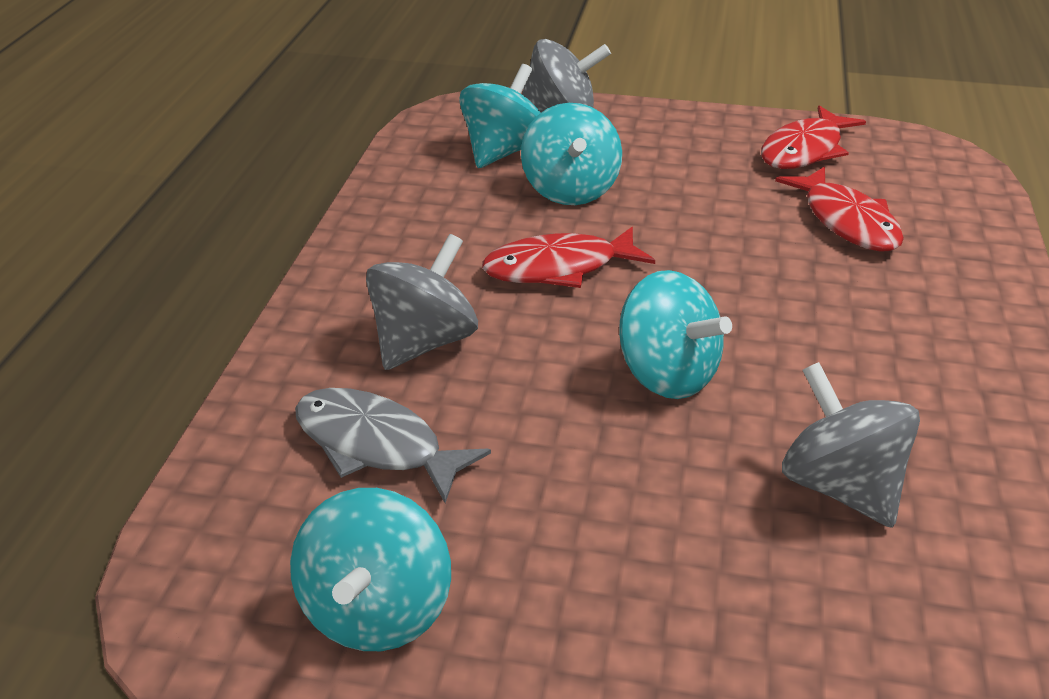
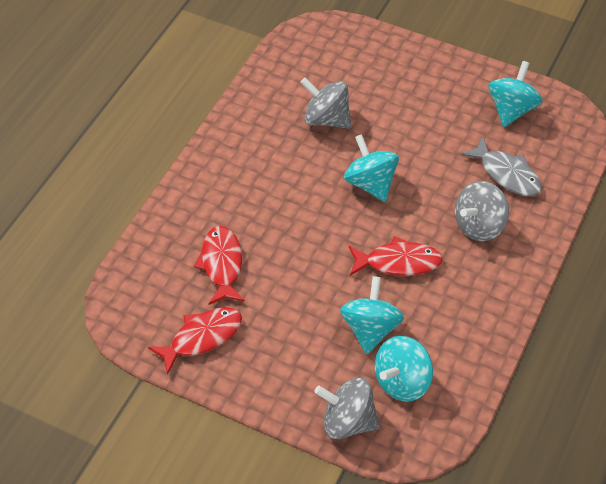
camera: 165 degrees left, 15 degrees up
(840, 487) = (326, 119): grey spinning top -> grey spinning top turned 135 degrees clockwise

